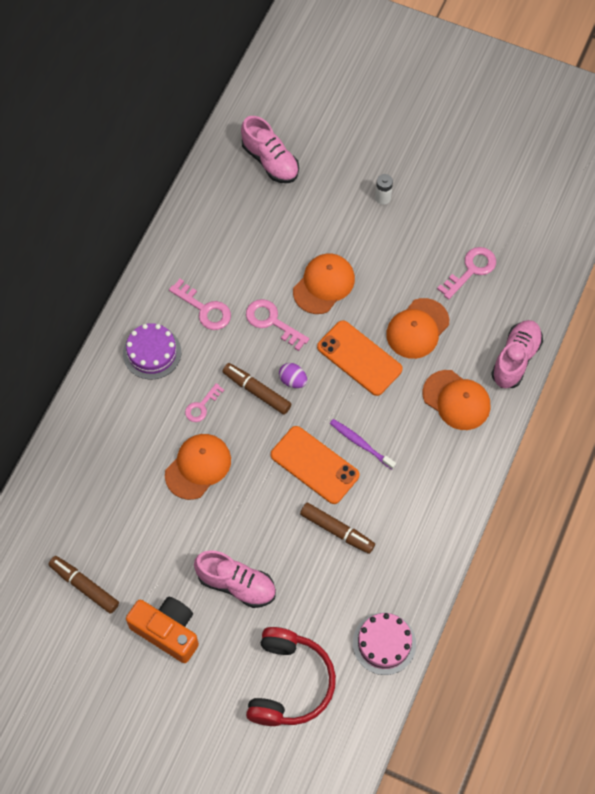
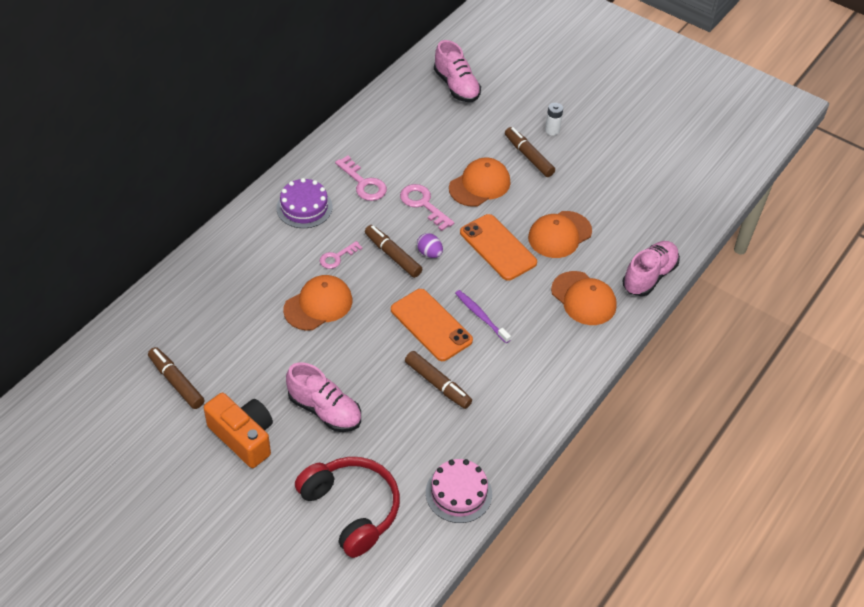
camera: 10 degrees right, 15 degrees down
(289, 683) = (351, 509): red headphones -> red headphones turned 60 degrees counterclockwise
(365, 237) = (528, 156): none -> brown marker
(471, 270) = (622, 199): pink key -> none

